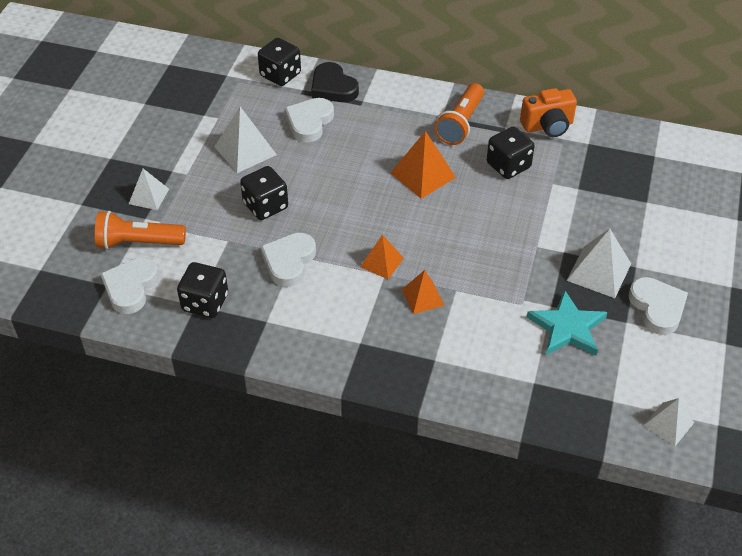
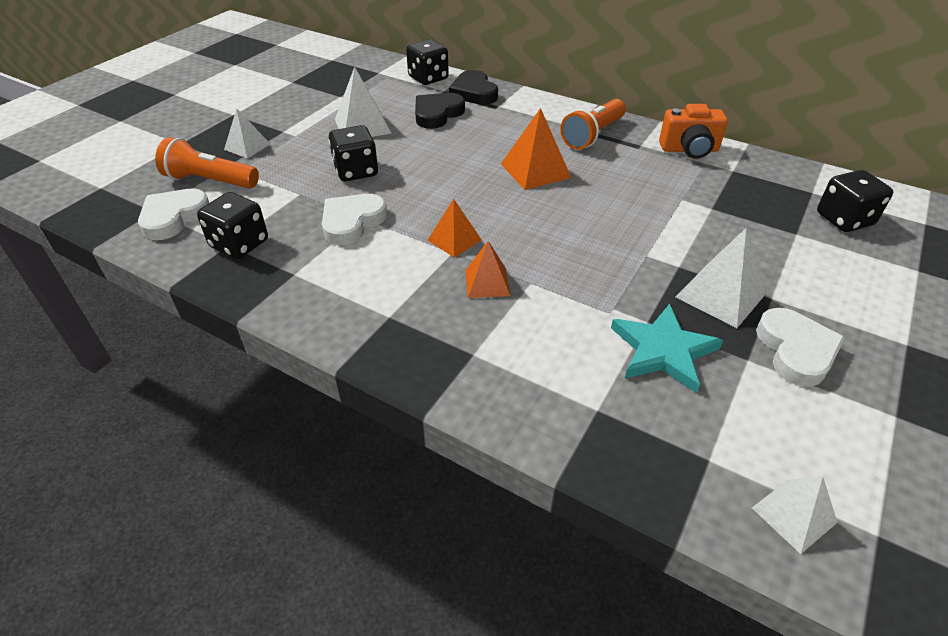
camera: 15 degrees right, 5 degrees down
(309, 122) = (437, 114): white heart -> black heart
(508, 166) = (634, 176): black dice -> black dice (844, 219)

